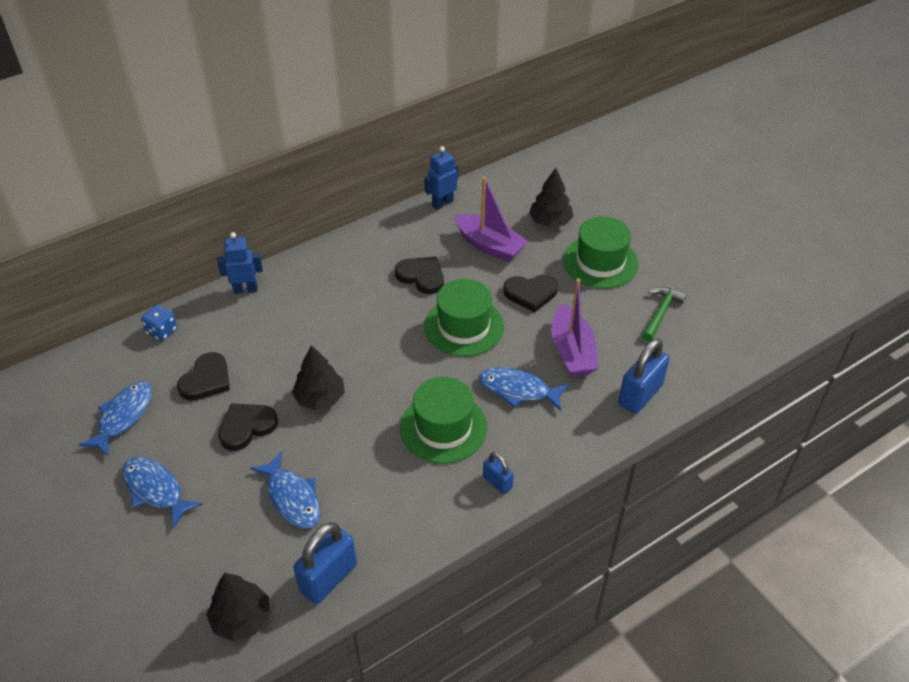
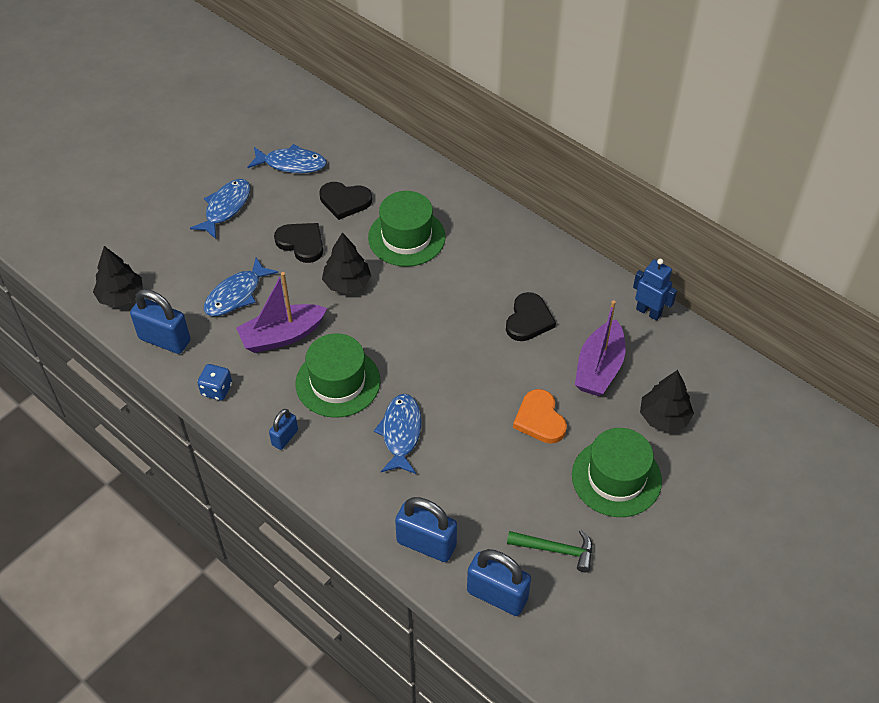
camera: 75 degrees right, 5 degrees up
(162, 331) = (390, 155): blue dice -> blue dice (217, 390)
(245, 289) = (460, 193): blue robot -> none
(464, 326) = (471, 370): green hat -> green hat (406, 237)
(530, 293) = (540, 419): black heart -> orange heart
(572, 351) = (468, 471): purple boat -> purple boat (282, 336)
(697, 358) = (497, 595): none -> blue padlock

